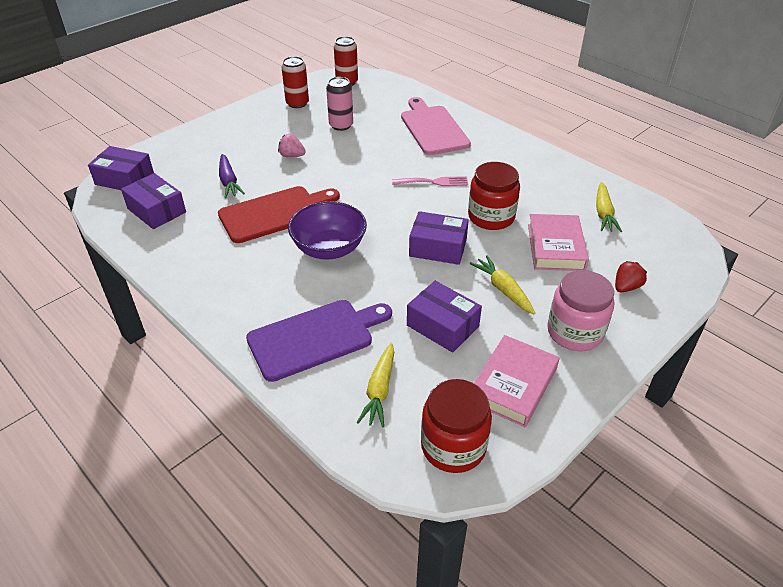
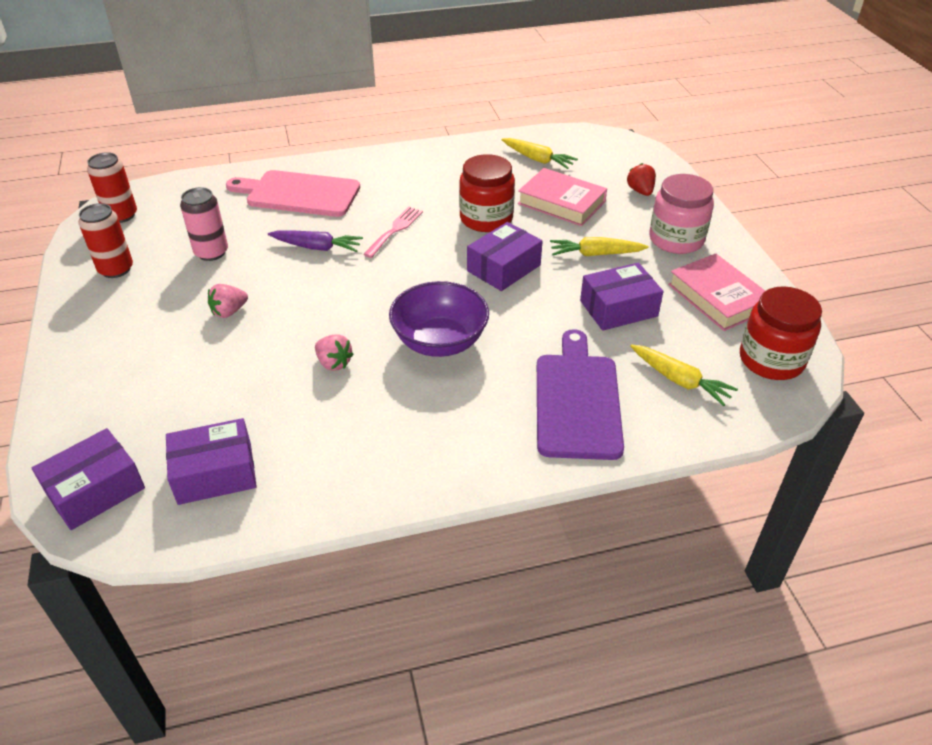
camera: 60 degrees left, 0 degrees up
(229, 182) = (224, 383): purple carrot -> purple carrot (317, 247)
(275, 213) = (334, 363): red cutting board -> pink strawberry

